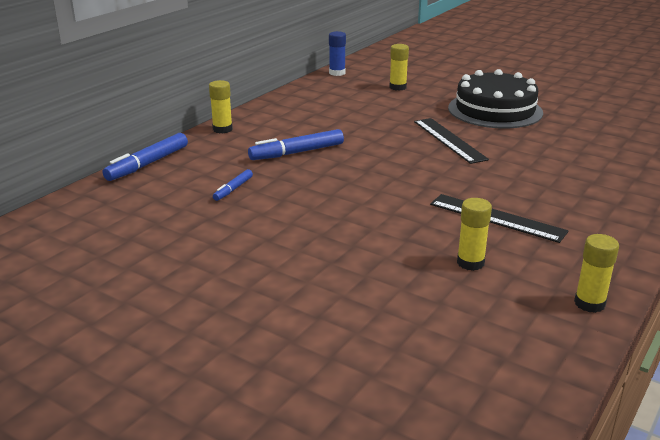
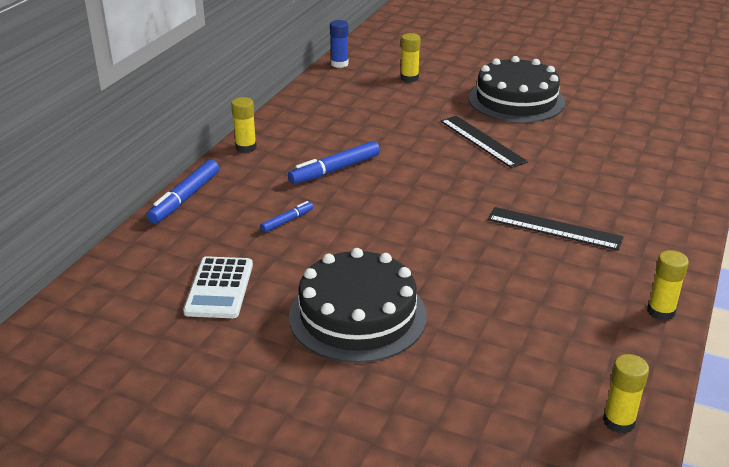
camera: 10 degrees left, 5 degrees up
(143, 239) = (219, 288): none -> white calculator
(233, 189) = (287, 221): blue marker -> blue marker turned 150 degrees counterclockwise
(265, 275) = (357, 315): none -> black cake
(470, 263) = (544, 281): yellow glue stick -> yellow glue stick (618, 422)

